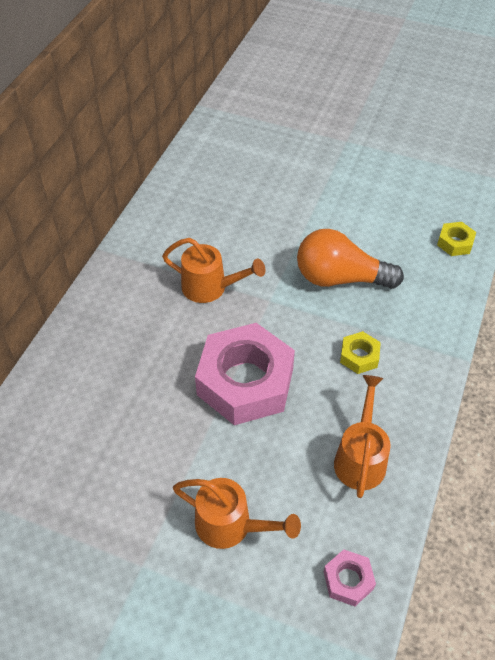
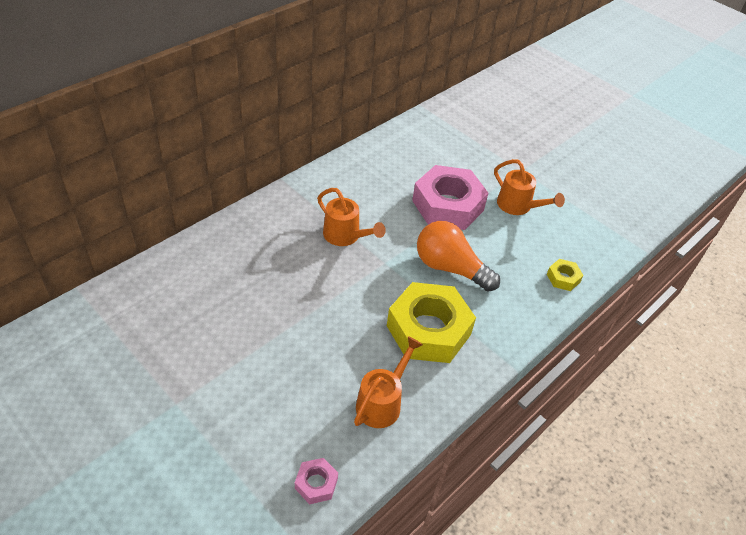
camera: 20 degrees right, 5 degrees down
(231, 526) = (255, 406): orange watering can -> orange watering can (518, 206)
(245, 382) = (329, 312): pink nut -> pink nut (447, 205)
(359, 356) = (428, 330): yellow nut -> yellow nut, size x2.32

